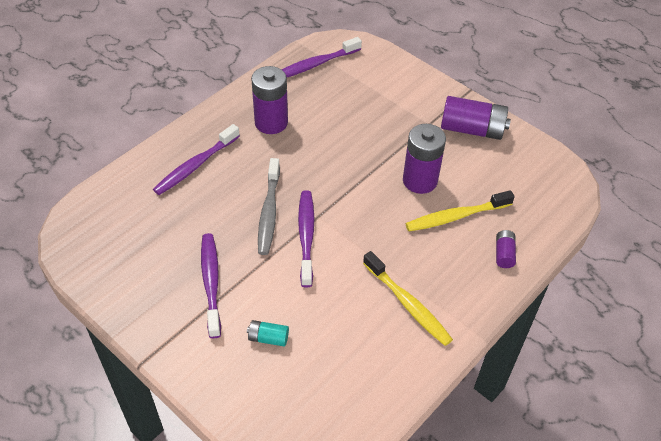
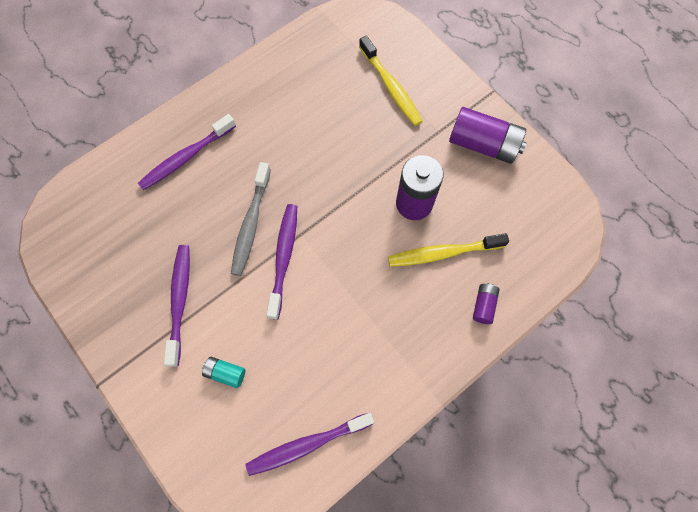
camera: 10 degrees right, 20 degrees up
(271, 122) = (272, 112): purple battery -> none
(315, 64) = (331, 41): purple toothbrush -> purple toothbrush (307, 444)
(408, 304) = (372, 353): yellow toothbrush -> yellow toothbrush (391, 87)

